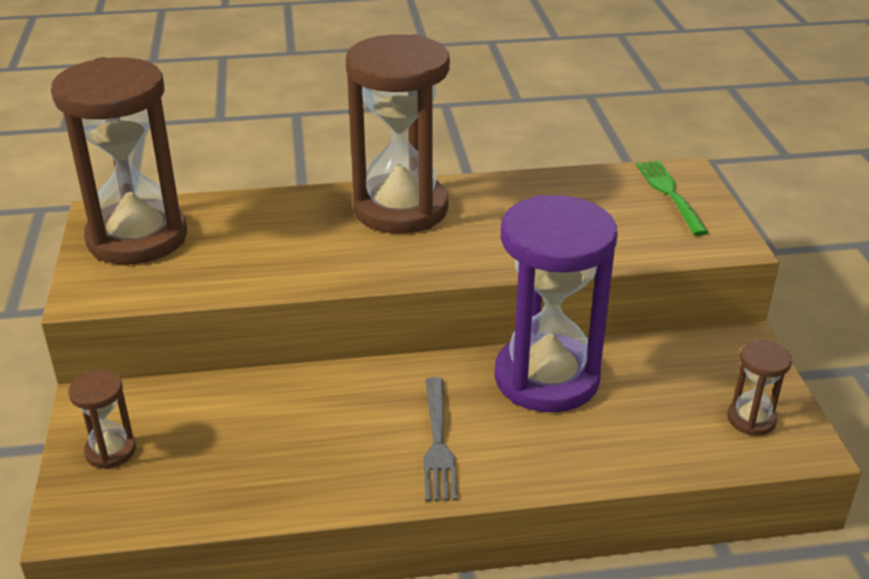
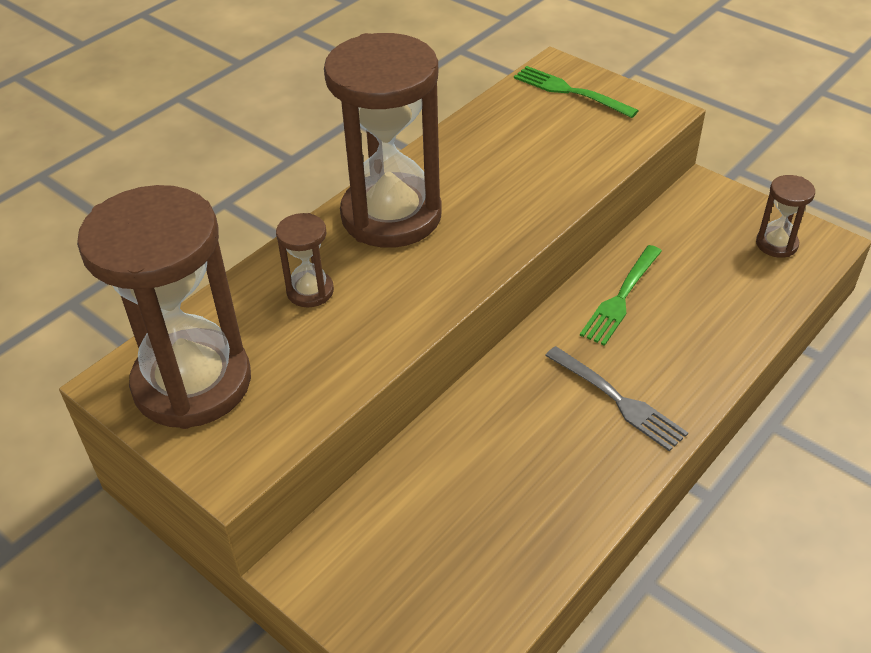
camera: 40 degrees left, 10 degrees up
(110, 451) = (382, 597): brown hourglass -> brown hourglass (310, 291)
(546, 378) = (621, 297): purple hourglass -> green fork

